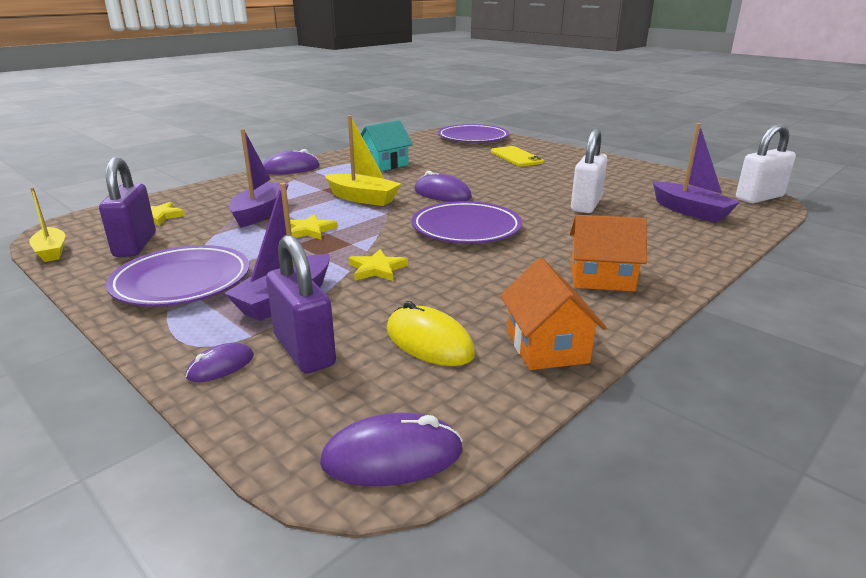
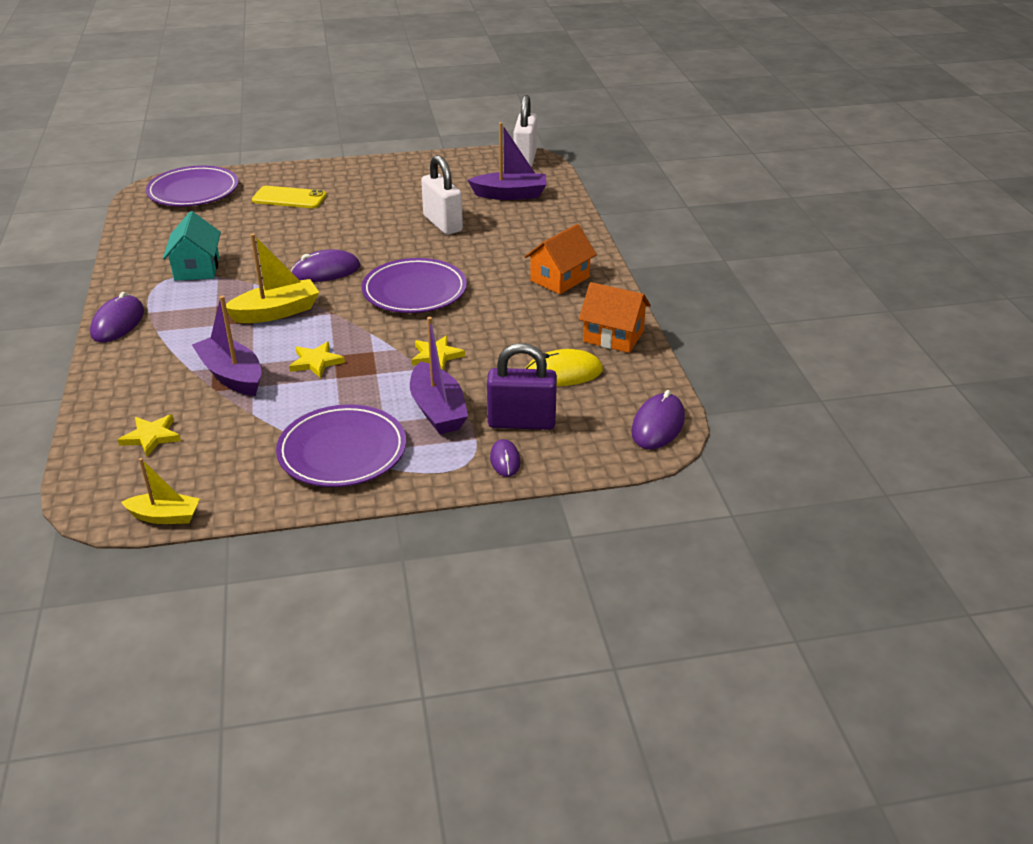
camera: 55 degrees left, 10 degrees up
(135, 245) = (218, 463): purple padlock -> none

